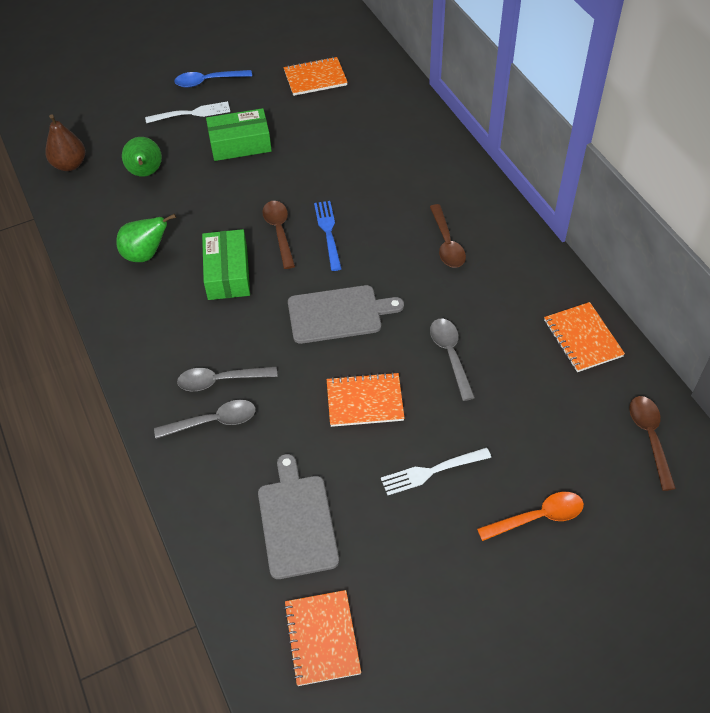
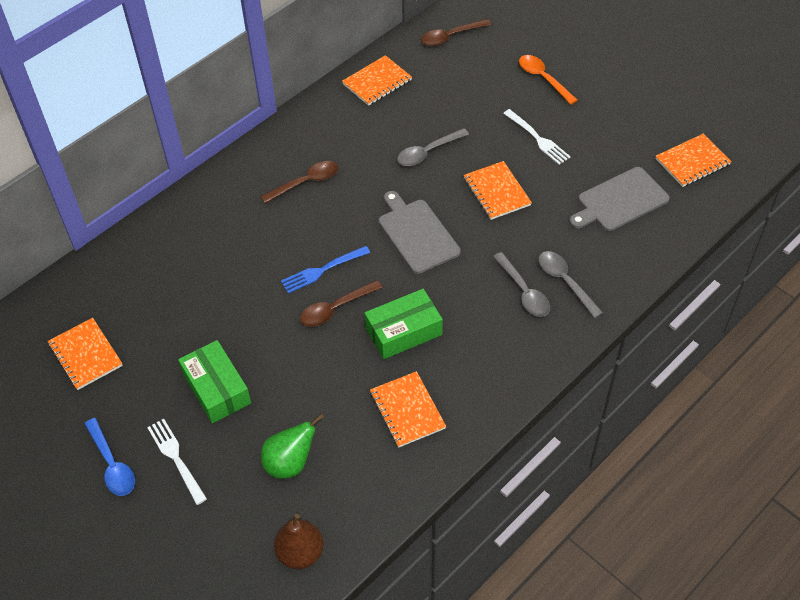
camera: 110 degrees left, 0 degrees up
(146, 254) = (407, 410): green pear -> orange notebook

